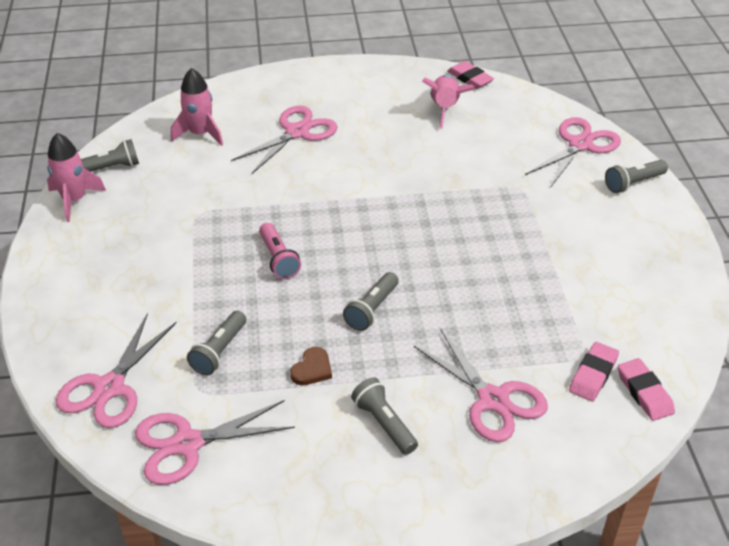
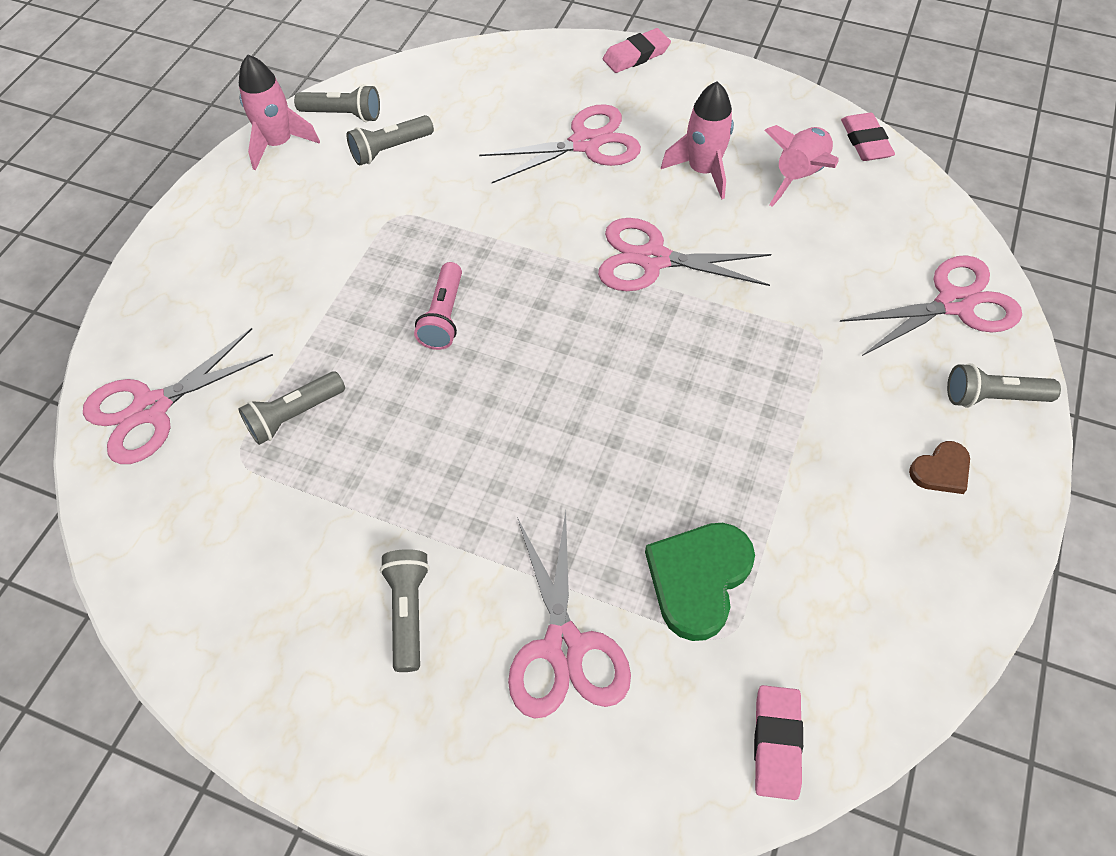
camera: 30 degrees right, 15 degrees up
(187, 444) = (179, 524): pink scissors -> pink scissors (653, 259)
(200, 134) = (472, 104): pink rocket -> pink rocket (702, 171)
(312, 369) = (378, 491): brown heart -> brown heart (941, 470)
(372, 309) = (504, 439): grey flashlight -> grey flashlight (390, 149)
(543, 333) = (698, 579): none -> green heart
(593, 375) = (723, 677): pink eraser -> pink eraser (636, 55)

